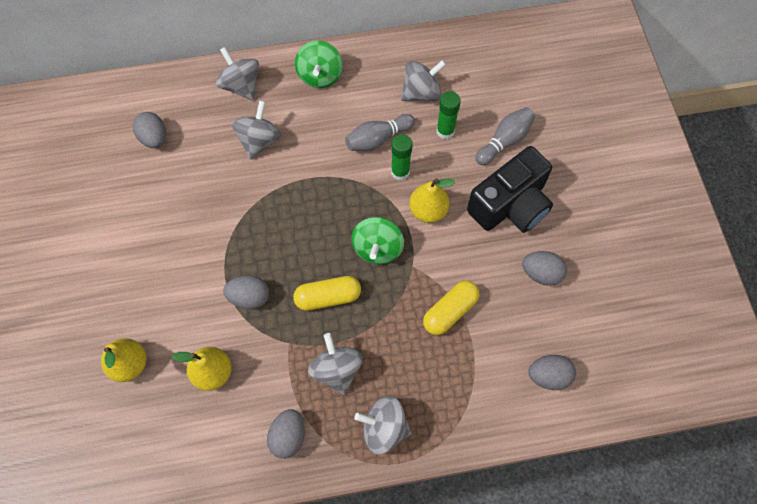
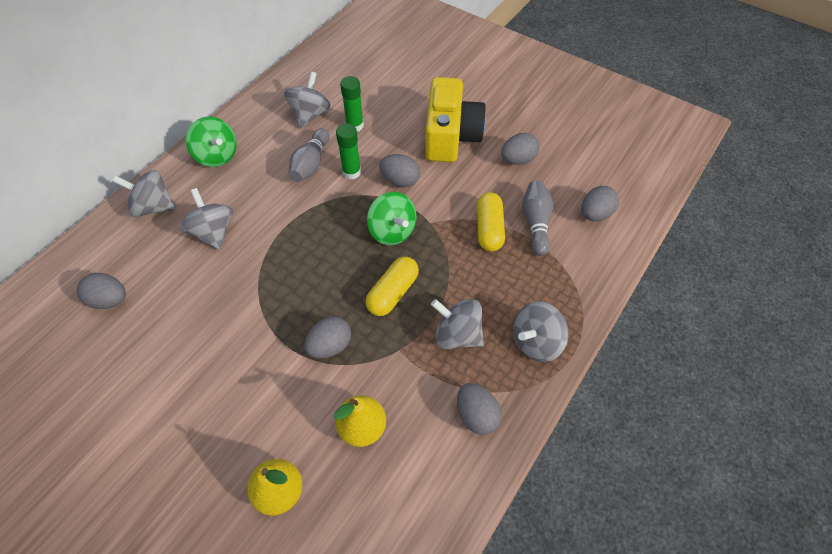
camera: 45 degrees left, 10 degrees down
(428, 211) = (400, 181): yellow pear -> grey egg
(504, 141) = (402, 103): grey bowling pin -> grey bowling pin (536, 223)
(510, 205) = (450, 136): black camera -> yellow camera

